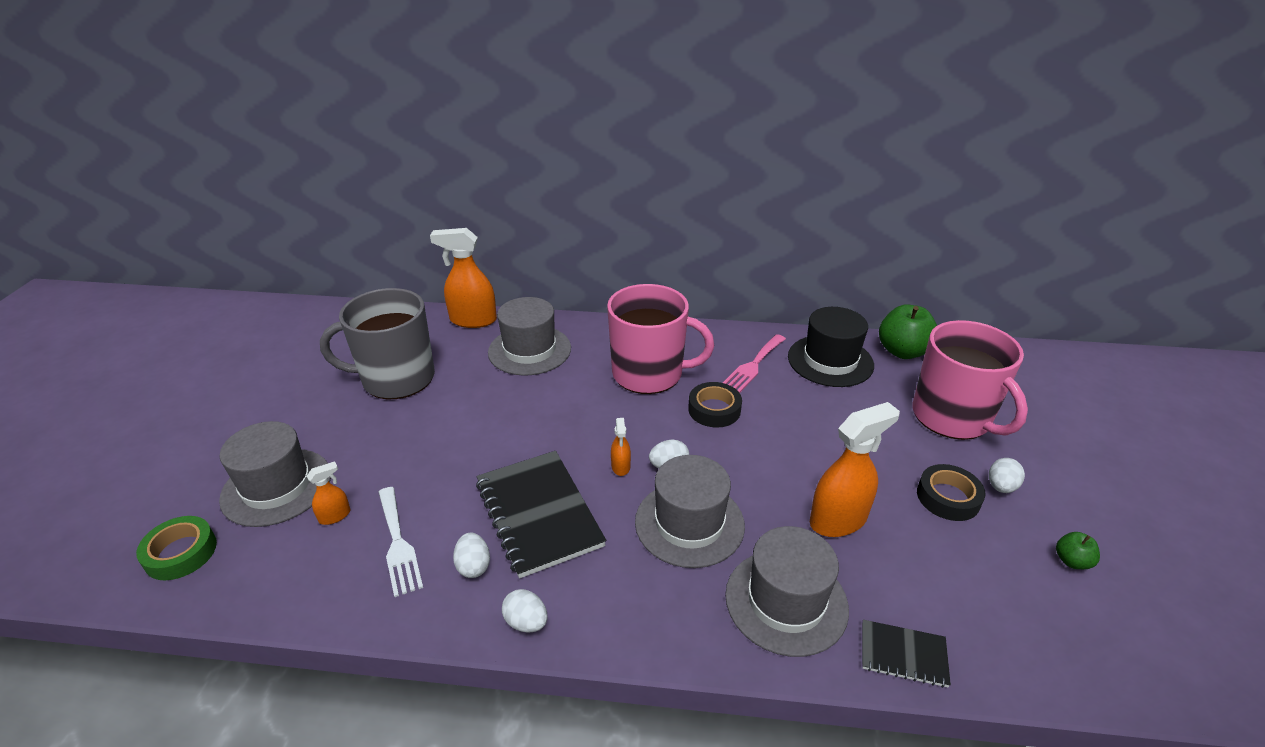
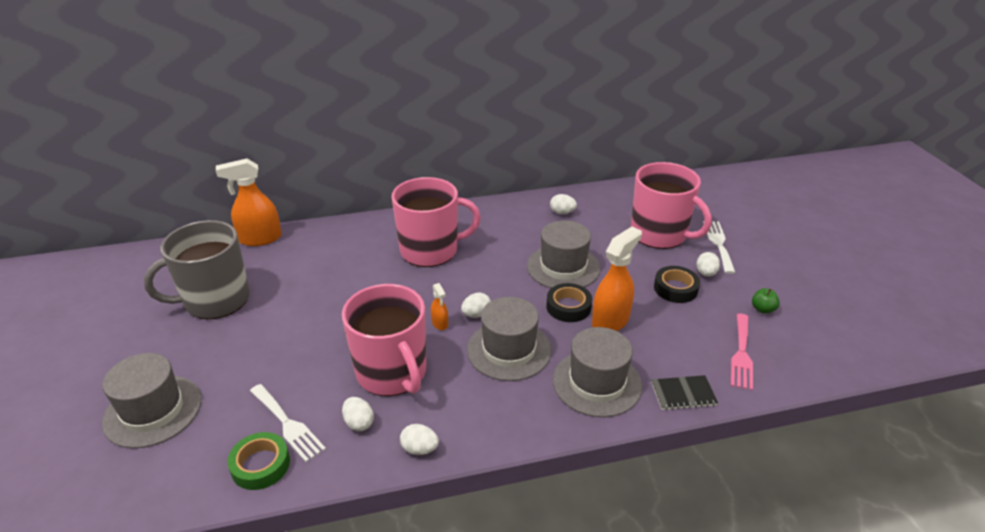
camera: 20 degrees left, 0 degrees up
(181, 553) = (92, 484): green tape -> green tape (260, 465)
(335, 516) = (220, 419): orange spray bottle -> none
(529, 350) = (323, 253): grey hat -> grey hat (563, 267)
(539, 514) = (392, 373): black notebook -> pink mug
(714, 409) = (492, 266): black tape -> black tape (568, 307)
(753, 365) = (507, 227): pink fork -> pink fork (741, 354)
(830, 361) = (562, 212): black hat -> white egg
(902, 351) = (610, 195): green apple -> none
(1035, 449) = (718, 244): none -> white fork

